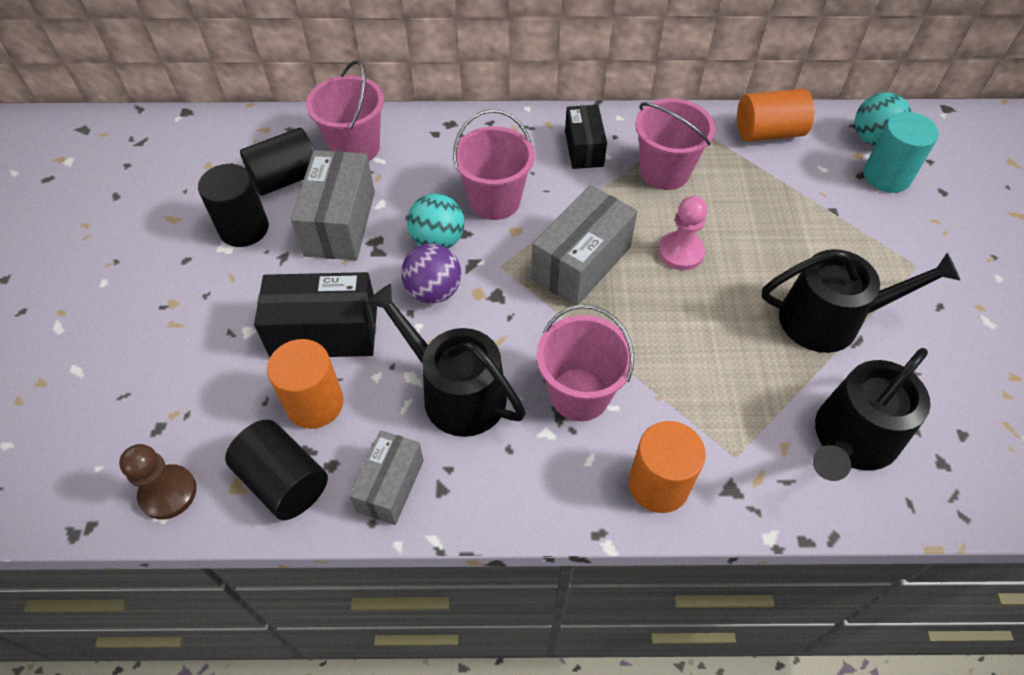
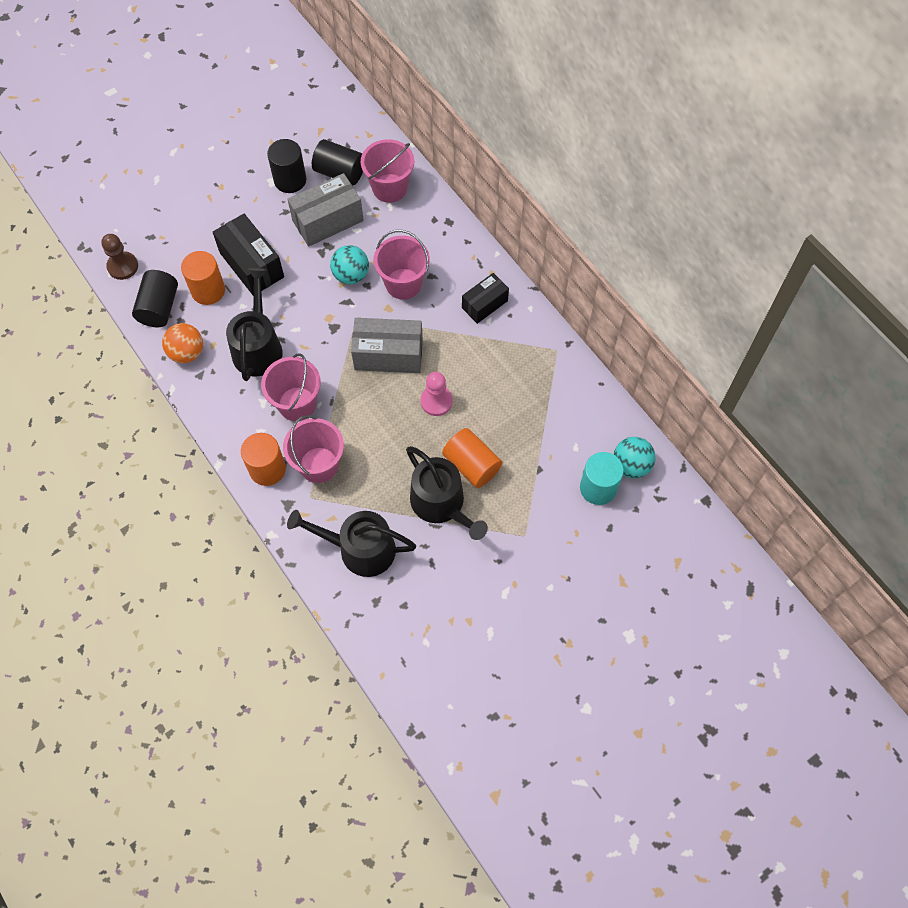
camera: 55 degrees right, 10 degrees up
(390, 485) = (187, 352): grey box -> orange ball
(433, 291) = (314, 296): purple ball -> none
(664, 172) = (499, 359): pink bucket -> pink bucket (319, 465)
(768, 132) = (585, 400): orange cylinder -> orange cylinder (472, 465)

